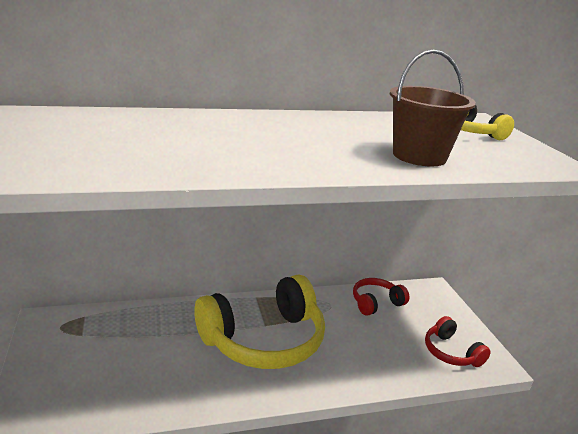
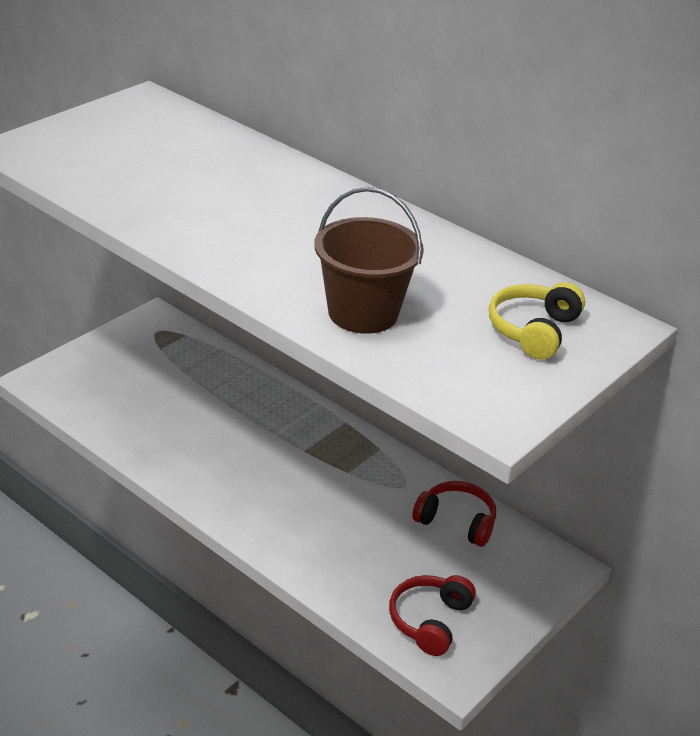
camera: 55 degrees right, 10 degrees up
(264, 340) = (280, 460): yellow headphones -> none

